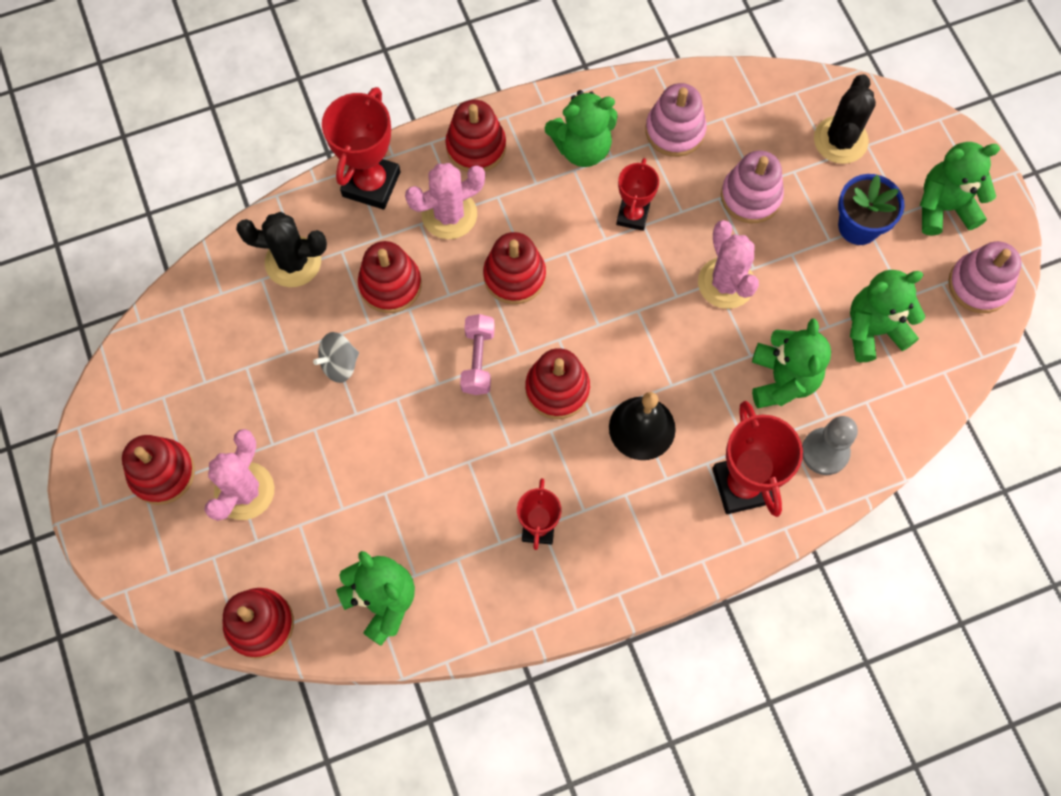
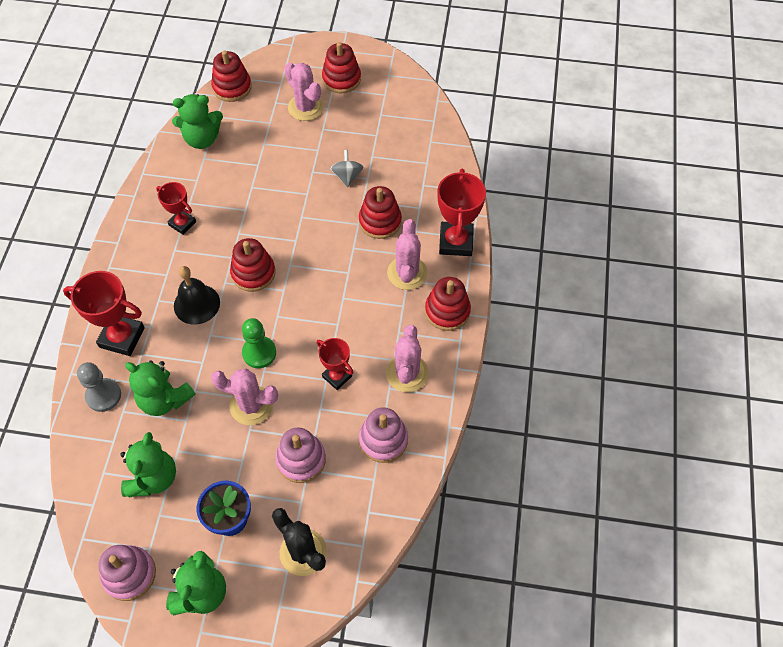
camera: 120 degrees right, 10 degrees down
(293, 262) = (427, 181): black cactus -> none
(371, 184) = (456, 242): red trophy -> red trophy turned 45 degrees clockwise
(478, 360) = (301, 242): pink dumbbell -> none
(514, 276) = (341, 287): red stacking toy -> none
(582, 148) = (407, 373): green teddy bear -> pink cactus
(658, 314) = (259, 353): none -> green pawn

